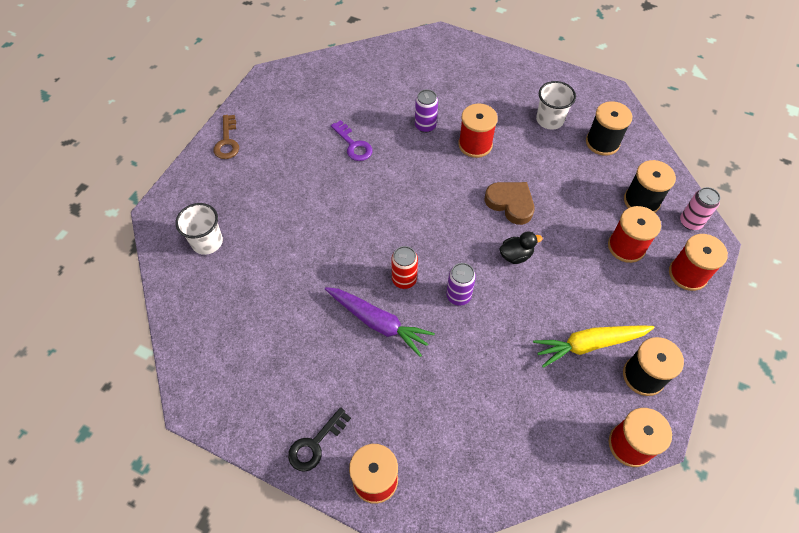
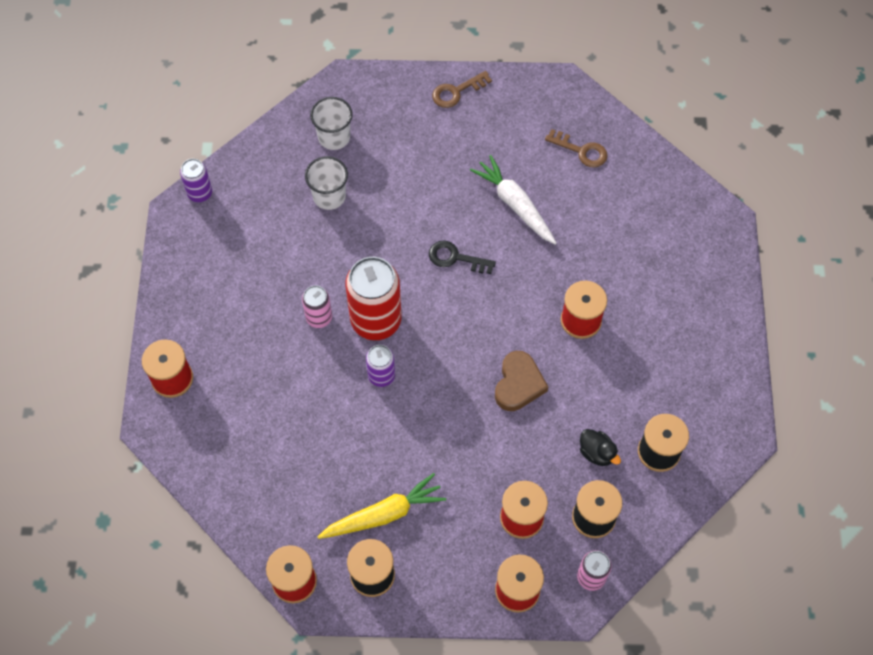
camera: 65 degrees right, 5 degrees up
(315, 444) = (183, 319): black key -> black key (455, 258)
(333, 88) = (581, 151): none -> brown key
(353, 145) = (515, 205): purple key -> white carrot
(378, 322) = (319, 317): purple carrot -> pink can
(404, 279) = (376, 320): red can -> red can, size x1.92
(425, 126) = (579, 261): purple can -> purple can (200, 193)
(515, 255) = (455, 411): black duck -> black duck (597, 453)
(549, 120) = (661, 384): white cup -> white cup (329, 196)
(589, 344) = (384, 514): yellow carrot -> yellow carrot turned 105 degrees clockwise

